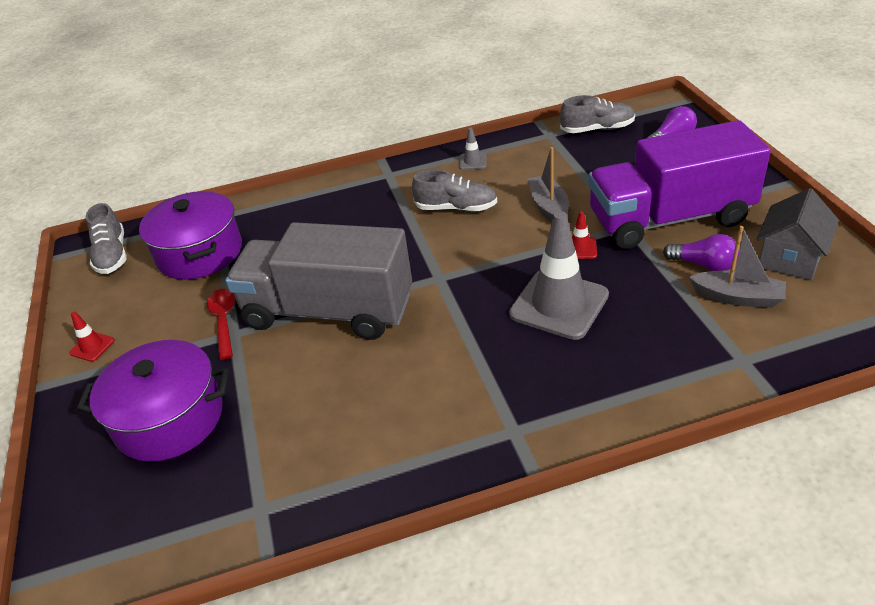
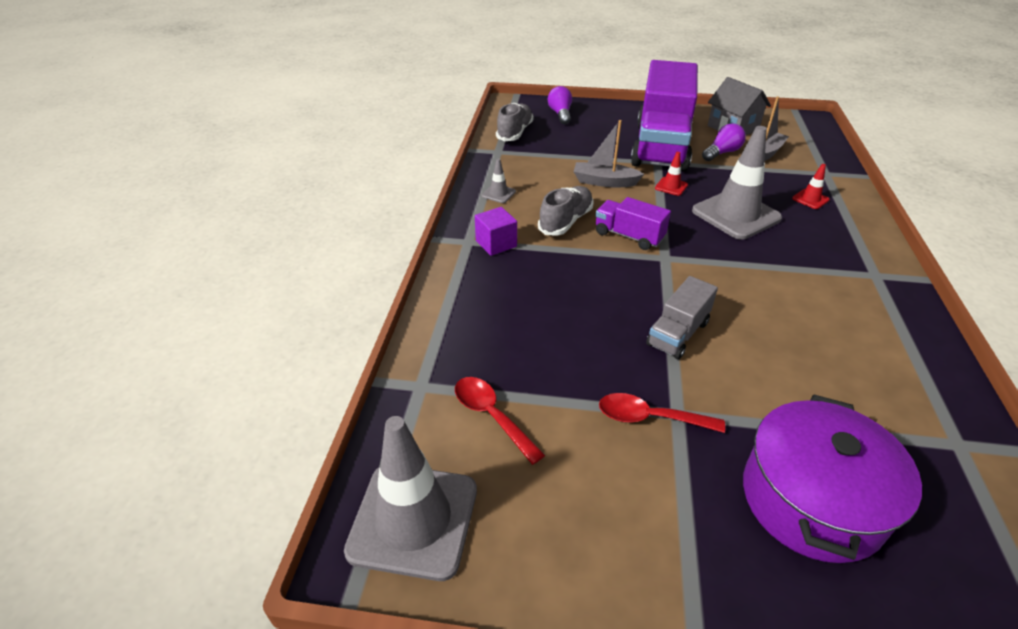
camera: 70 degrees left, 0 degrees up
(92, 347) = (633, 573): red traffic cone -> red traffic cone (810, 199)
(112, 255) = (413, 520): grey shoe -> grey traffic cone
(200, 253) = (491, 416): purple pot -> red spoon
(329, 311) = (678, 333): grey truck -> grey truck, size x0.45
(394, 187) = (496, 244): none -> purple cube
(459, 248) = (629, 236): none -> purple truck

